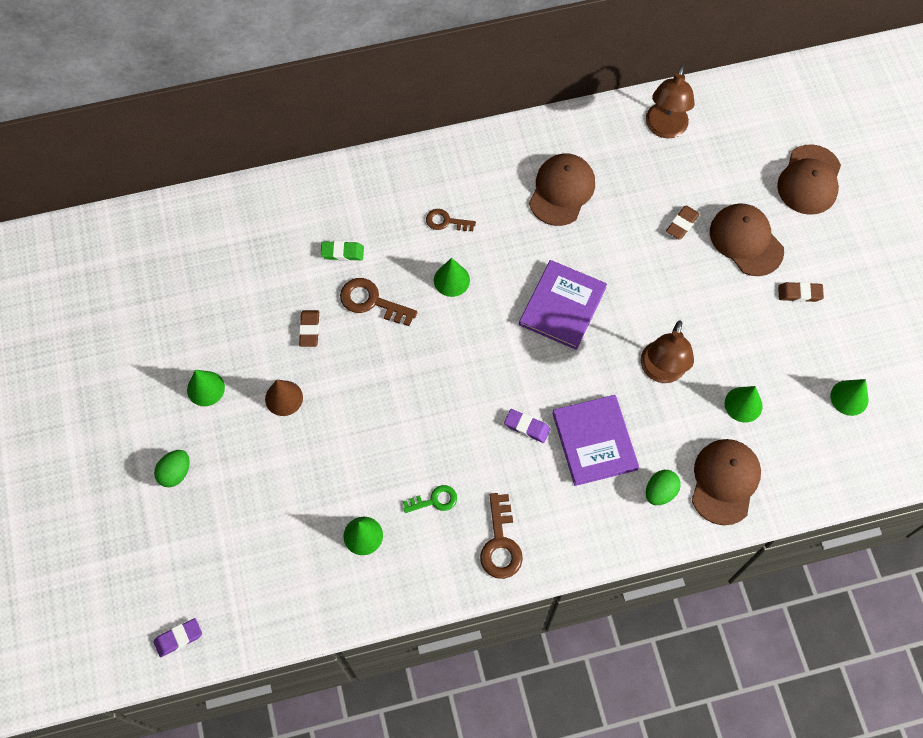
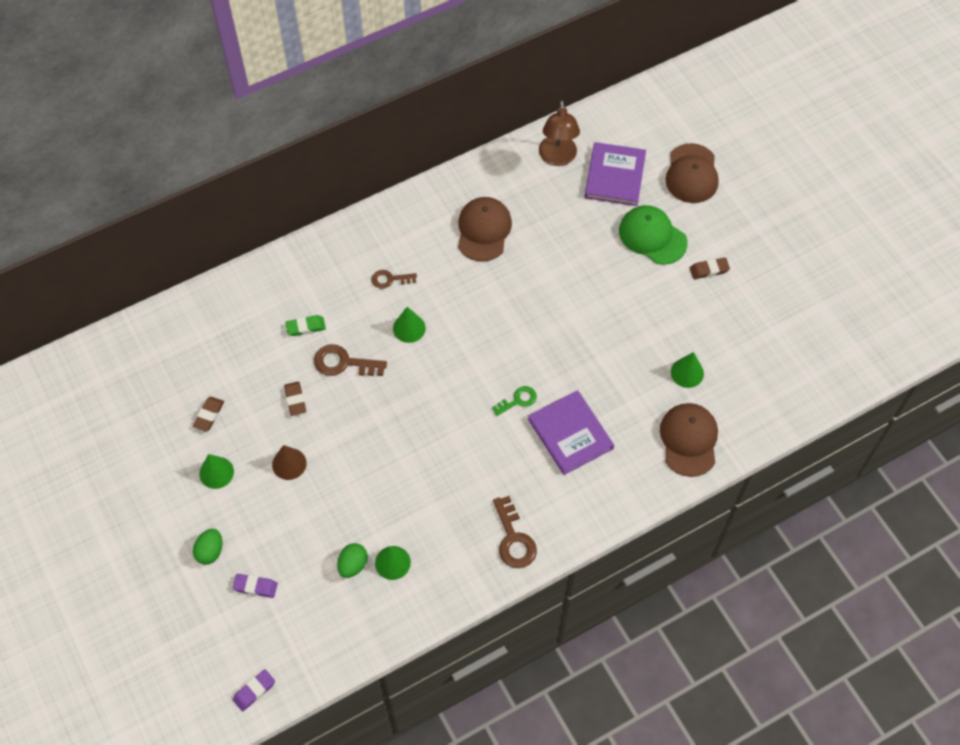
camera: 15 degrees left, 5 degrees down
(434, 500) = (446, 517): green key -> green key (518, 400)
(527, 427) = (509, 436): purple eraser -> purple eraser (255, 587)
(562, 306) = (511, 327): purple book -> purple book (615, 176)
(660, 492) = (637, 462): green egg -> green egg (353, 565)
(661, 371) = (611, 362): brown lamp -> none
(682, 224) = (594, 235): brown eraser -> brown eraser (209, 415)
(746, 241) = (652, 236): brown cap -> green cap
(849, 397) = (773, 346): green cone -> none

